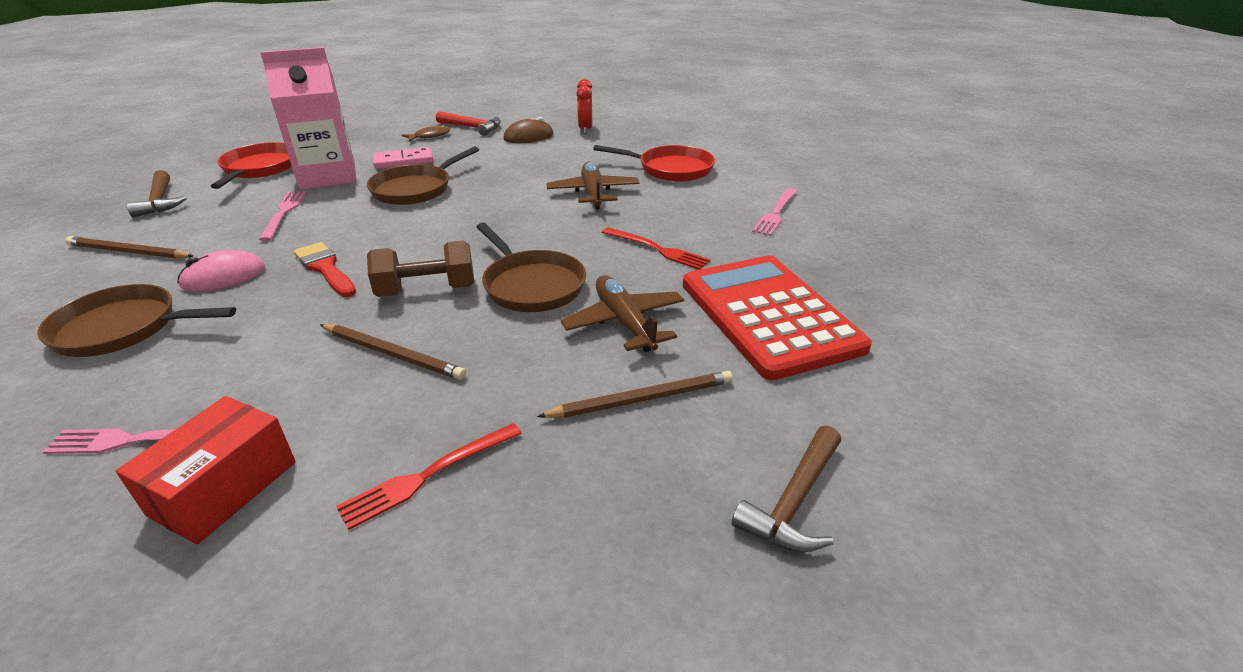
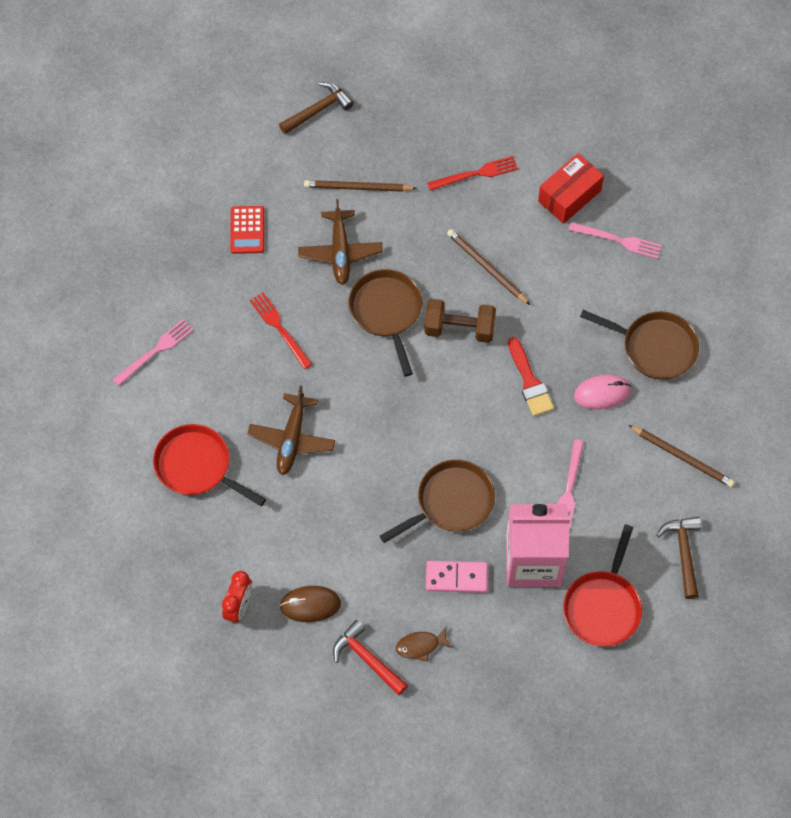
camera: 160 degrees left, 30 degrees up
(768, 315) = (247, 230): red calculator -> red calculator, size x0.44

